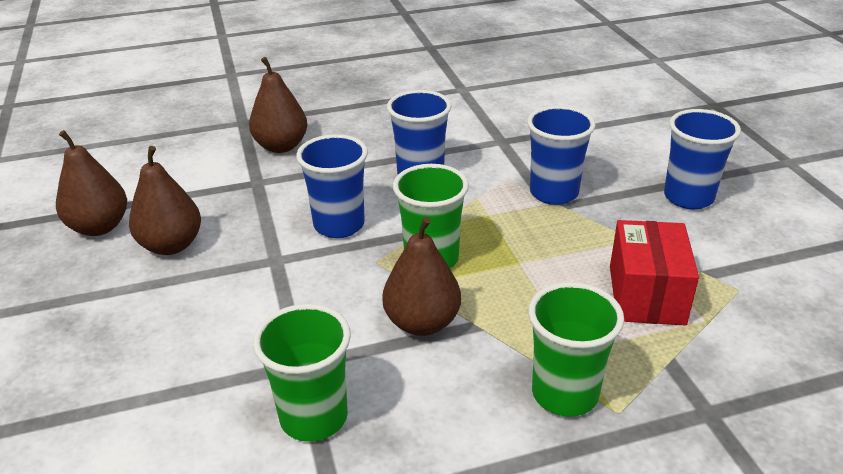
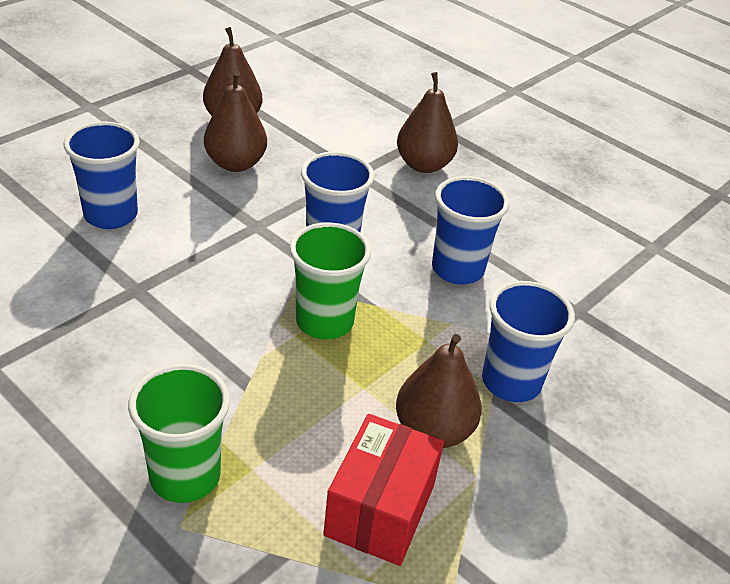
camera: 55 degrees right, 5 degrees up
(314, 417) = (79, 319): green cup -> none
(422, 323) = (228, 345): brown pear -> brown pear (433, 431)
(646, 295) = (380, 510): red box -> red box turned 45 degrees counterclockwise
(688, 197) = (609, 513): blue cup -> blue cup (111, 215)

